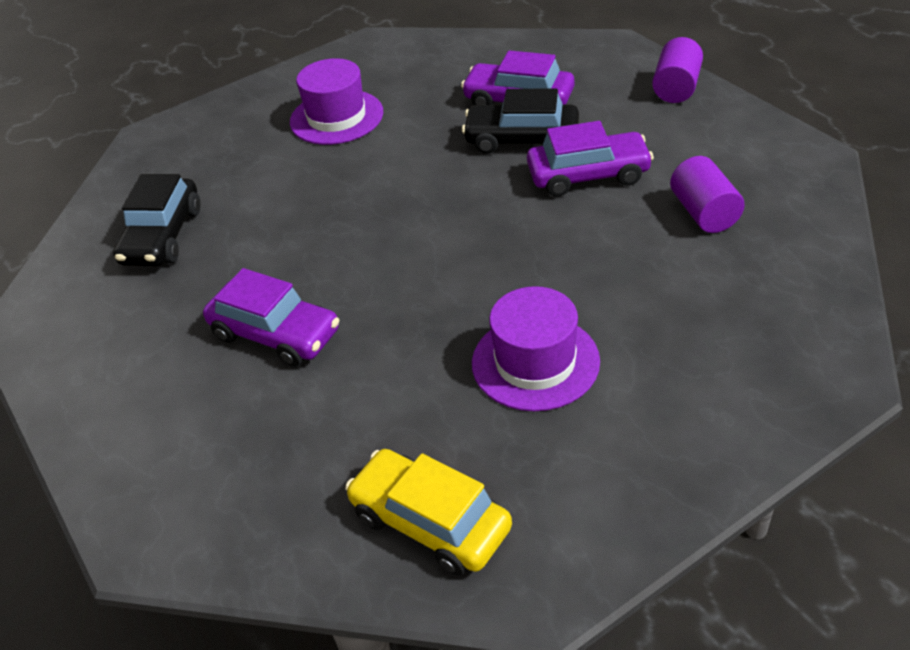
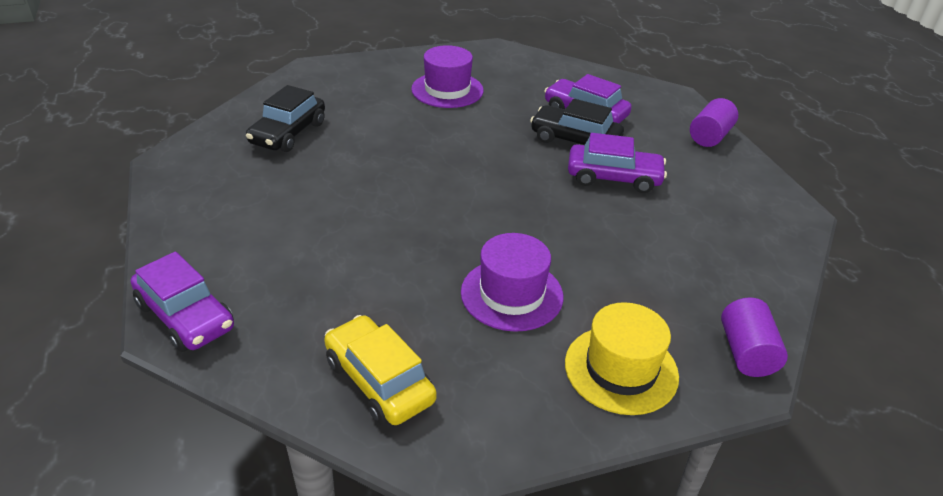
camera: 10 degrees right, 5 degrees down
(275, 334) = (333, 219): purple car -> purple car (185, 316)
(699, 414) = (621, 369): none -> yellow hat
(704, 213) = (691, 228): purple cylinder -> purple cylinder (746, 352)

